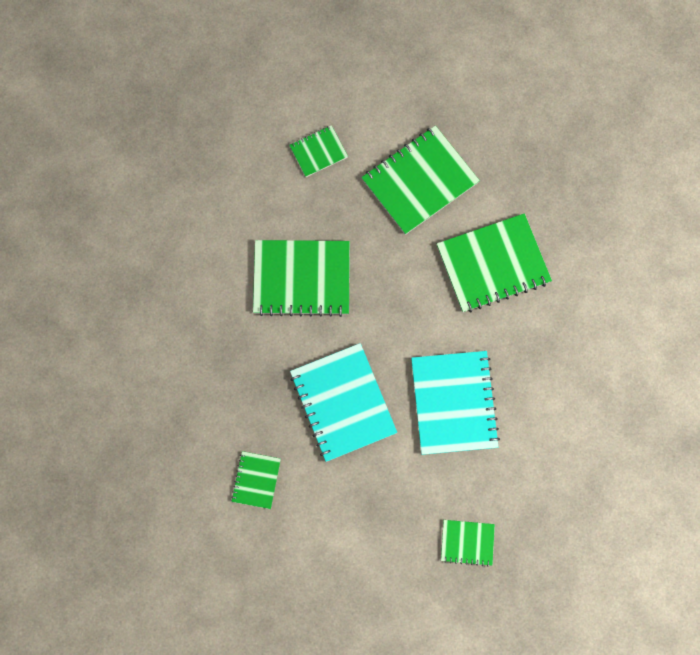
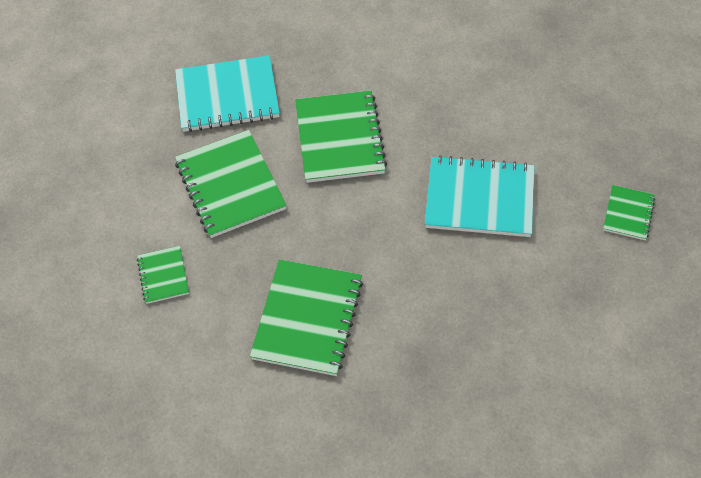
camera: 75 degrees left, 20 degrees down
(256, 480) = (536, 408): green notebook -> none
(343, 402) = (460, 302): turquoise notebook -> turquoise notebook (227, 96)

